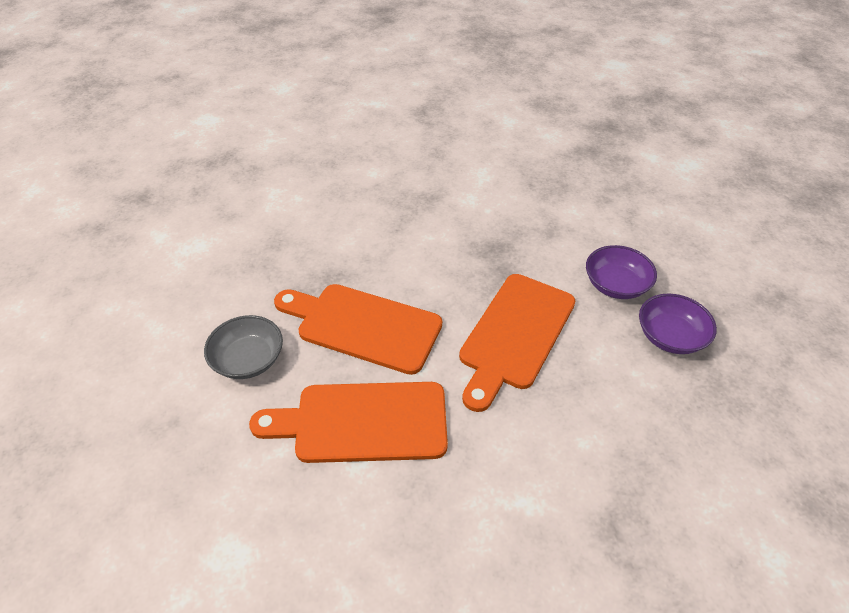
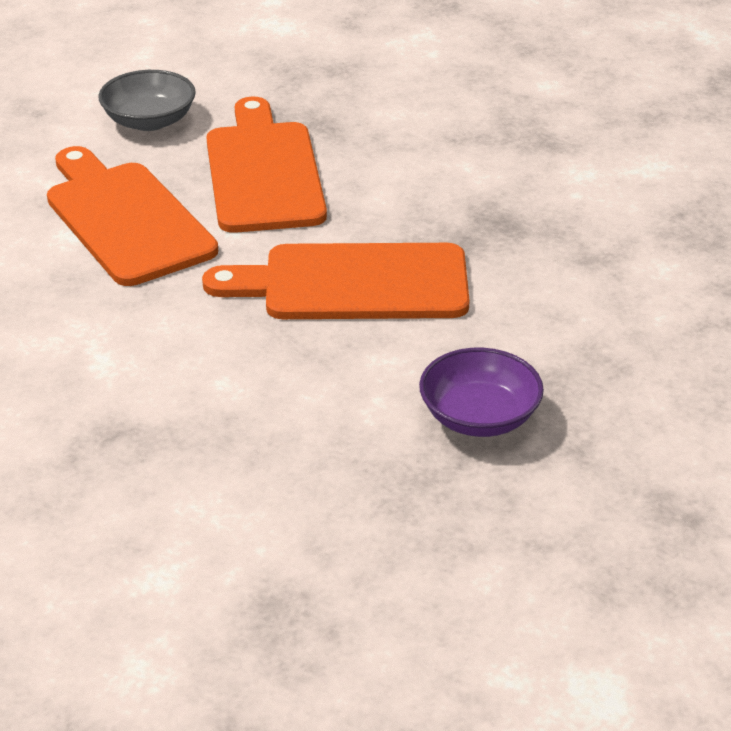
camera: 60 degrees right, 10 degrees down
(616, 285) = (538, 344): purple bowl -> none

